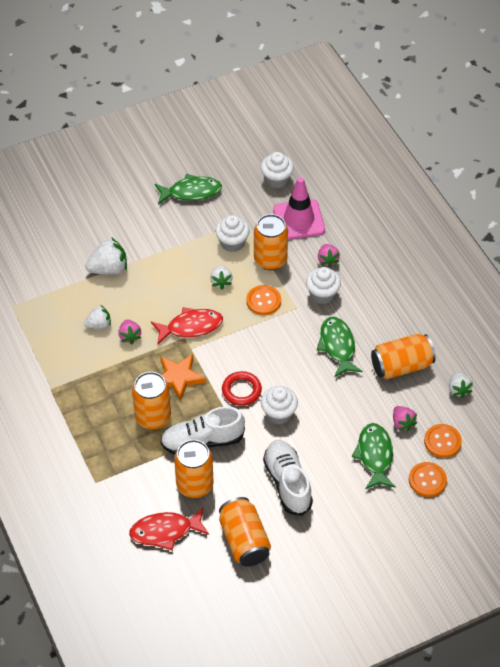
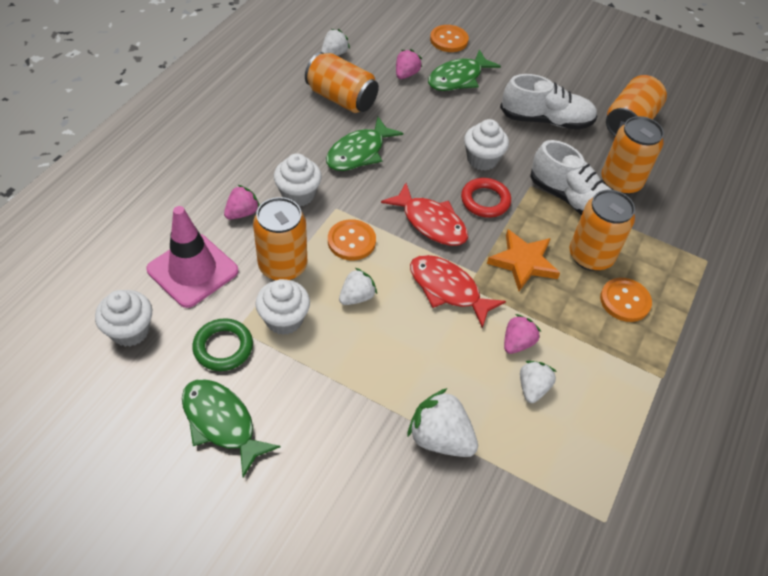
camera: 130 degrees left, 0 degrees up
(99, 325) = (532, 388): white strawberry -> white strawberry turned 75 degrees clockwise
(165, 531) = (686, 178): red fish -> red fish (431, 222)
(235, 211) = (223, 347): none -> green ring
(287, 483) = (546, 120): white shoe -> white shoe turned 120 degrees counterclockwise
(442, 442) = (401, 44): orange button -> orange button (625, 301)

